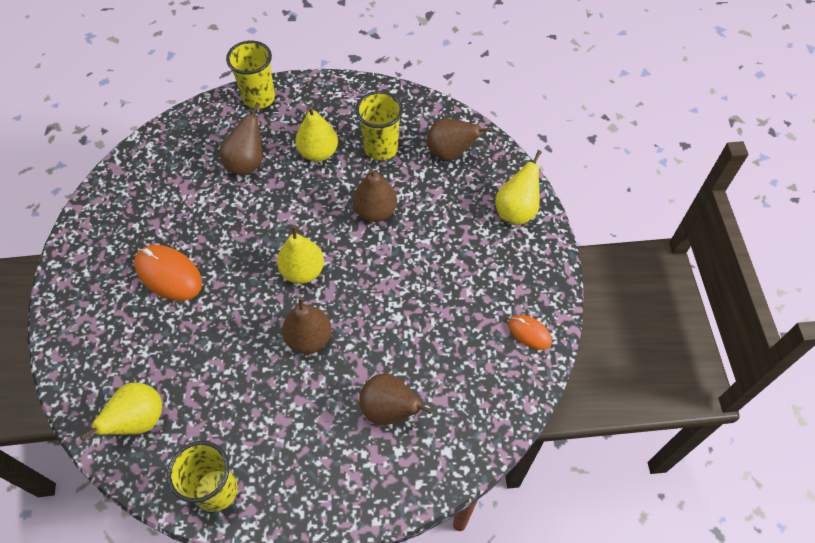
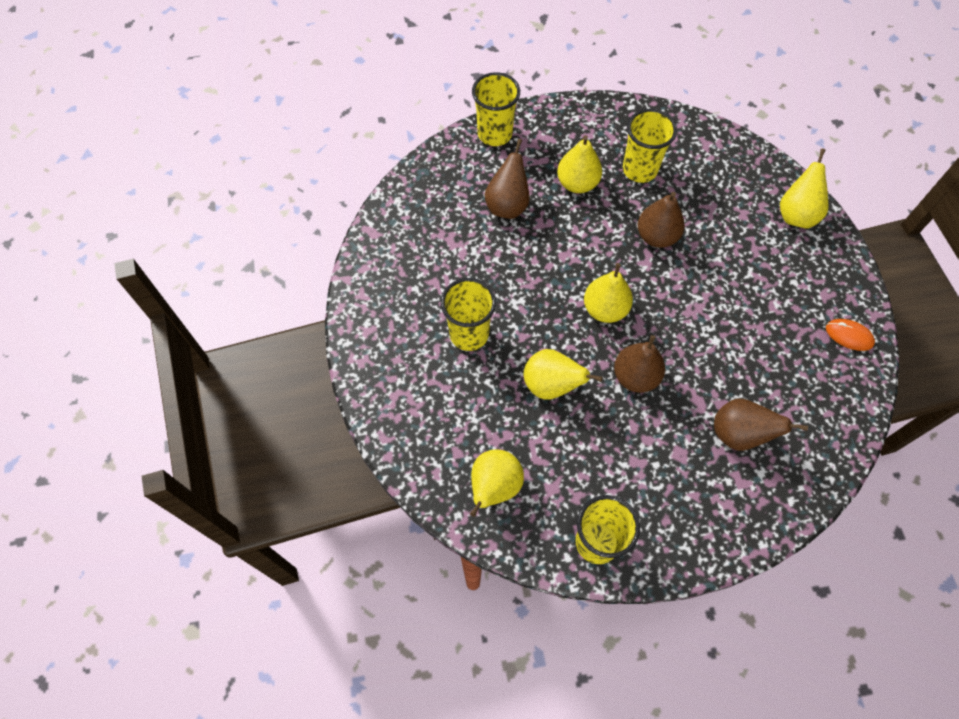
camera: 10 degrees left, 5 degrees up
(168, 274) = (469, 334): orange mouse -> yellow cup
(227, 333) = (551, 385): none -> yellow pear
(450, 153) = (711, 164): brown pear -> none

